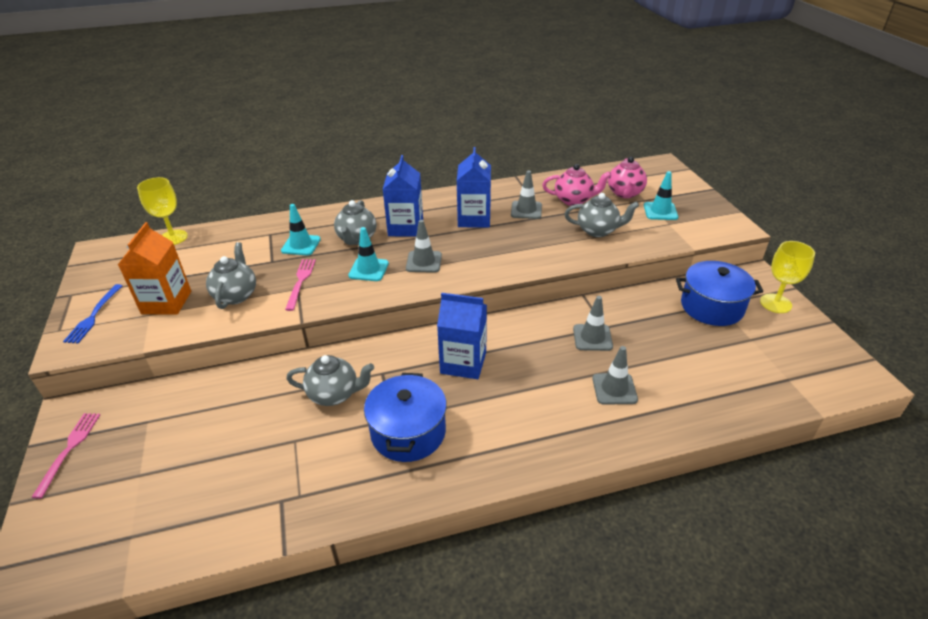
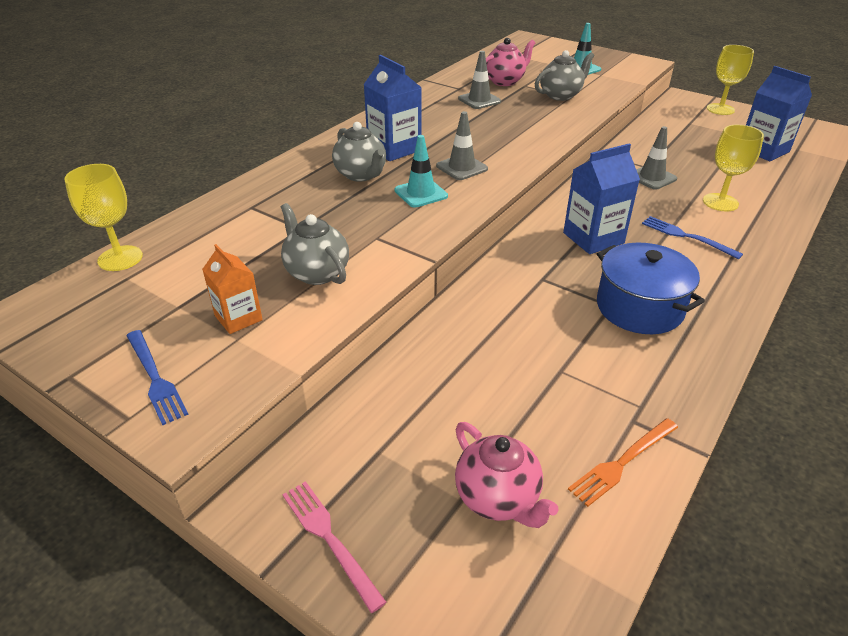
camera: 40 degrees left, 0 degrees up
(166, 302) = (238, 318): orange carton -> orange carton, size x0.63
(235, 519) = (622, 462): none -> orange fork
(300, 282) = (369, 231): pink fork -> none
(301, 245) = (308, 202): turquoise traffic cone -> none
(334, 394) = (531, 316): grey teapot -> none
(474, 219) = (446, 121): blue carton -> blue carton (763, 150)
(534, 401) = (686, 236): none -> blue fork
(614, 389) = (720, 202): grey traffic cone -> yellow goblet
(625, 193) = (535, 65): pink teapot -> pink teapot (498, 498)
(712, 307) = (689, 126): blue pot -> none

